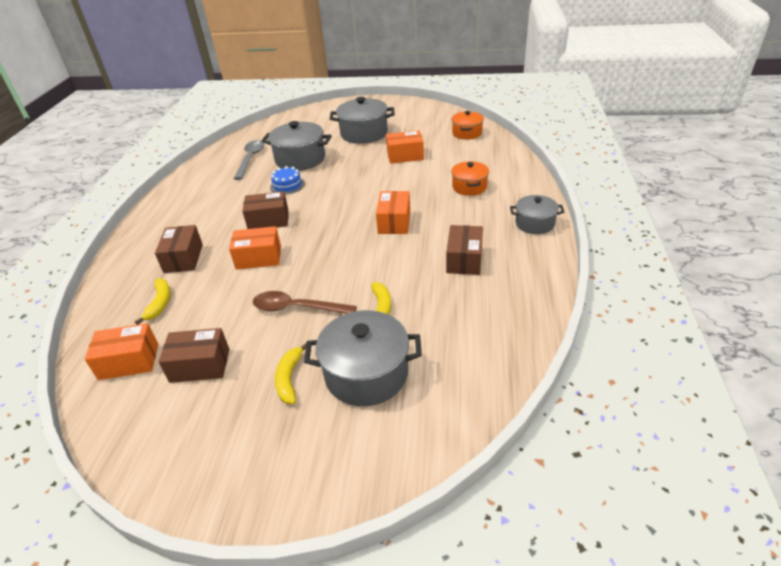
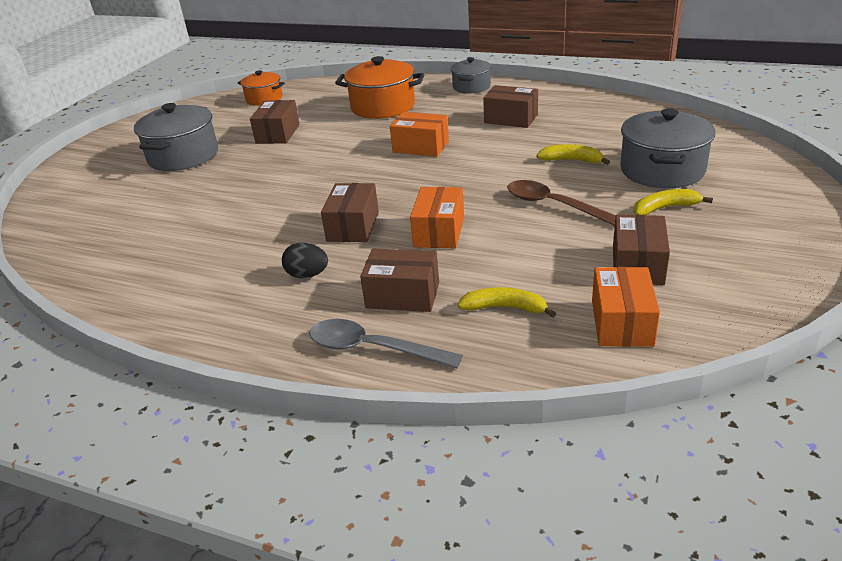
camera: 75 degrees left, 5 degrees down
(212, 218) = (307, 275): none -> black egg
(250, 159) = (147, 247): grey spoon -> grey spoon (372, 348)
(287, 185) = (269, 213): blue cake -> none
(289, 378) = (664, 208): yellow banana -> yellow banana turned 150 degrees clockwise
(296, 308) = (553, 205): brown spoon -> brown spoon turned 105 degrees clockwise
(300, 159) = (202, 203): grey pot -> none
(405, 156) = (277, 134): orange box -> brown box
(469, 187) = (383, 107): orange pot -> orange pot, size x1.65

